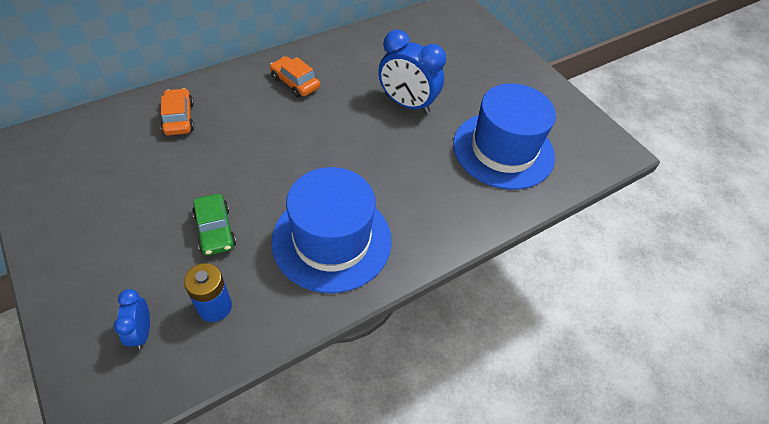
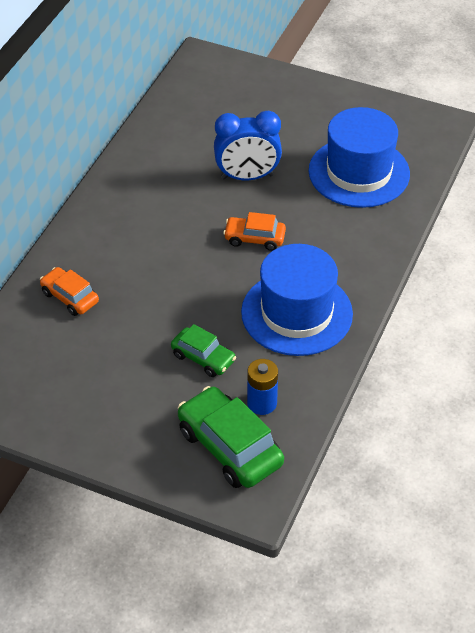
camera: 30 degrees left, 5 degrees down
(142, 332) = (230, 447): blue clock -> green car
(295, 83) = (133, 211): orange car -> orange car (254, 238)

